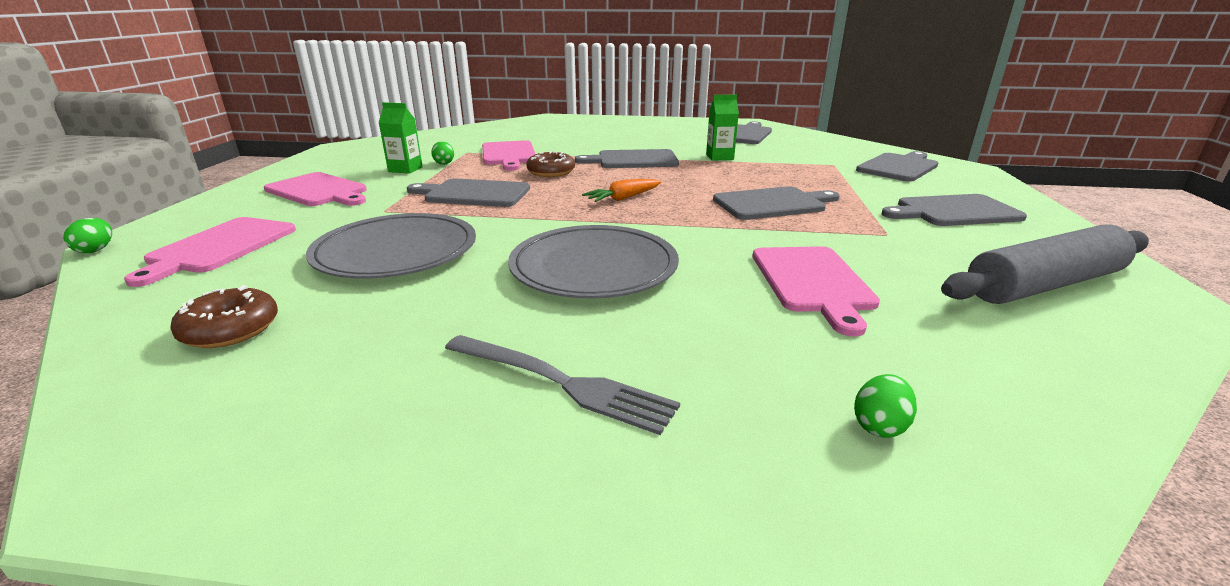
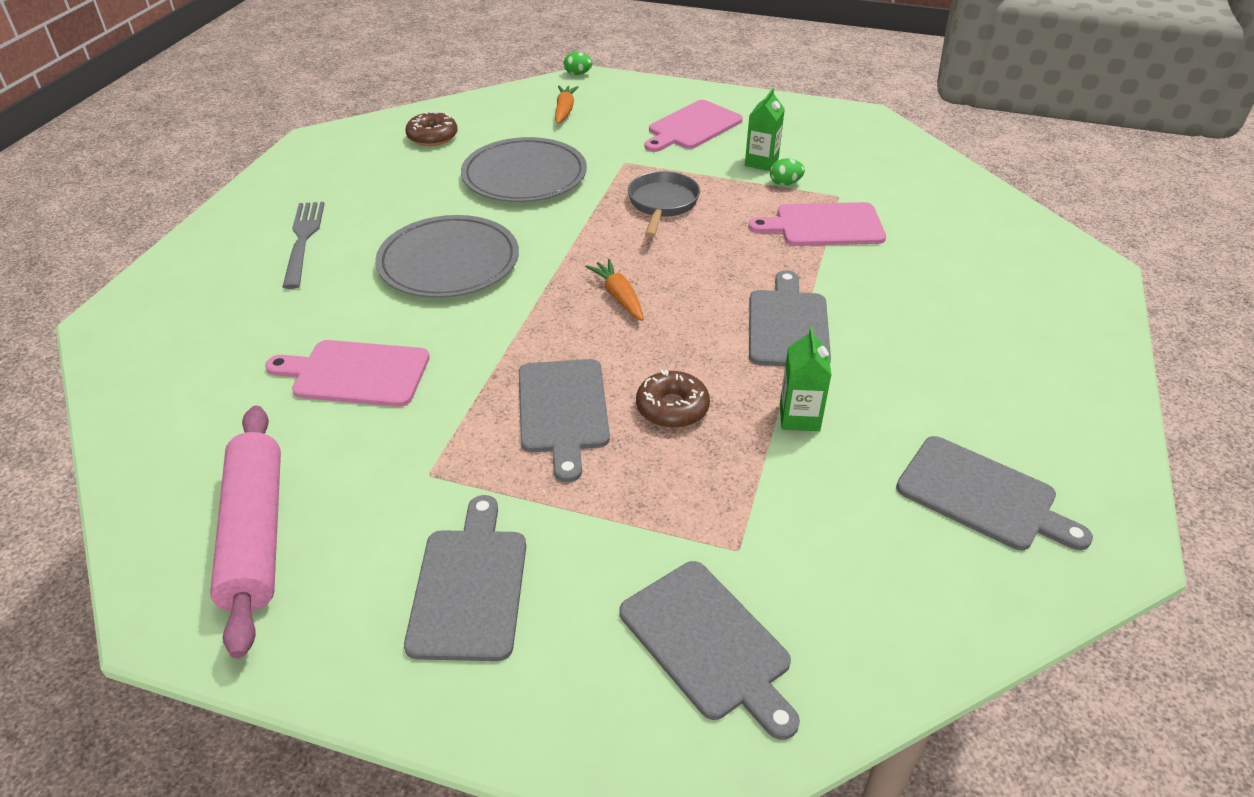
camera: 100 degrees right, 15 degrees up
(219, 247) = (564, 110): pink cutting board -> orange carrot
(474, 194) = (662, 204): grey cutting board -> grey pan
(551, 172) = (735, 254): brown donut -> brown donut (672, 408)
(564, 383) = (303, 239): grey fork -> grey fork turned 135 degrees clockwise
(879, 426) = (185, 340): green egg -> none
(1044, 285) = (255, 534): grey rolling pin -> pink rolling pin

